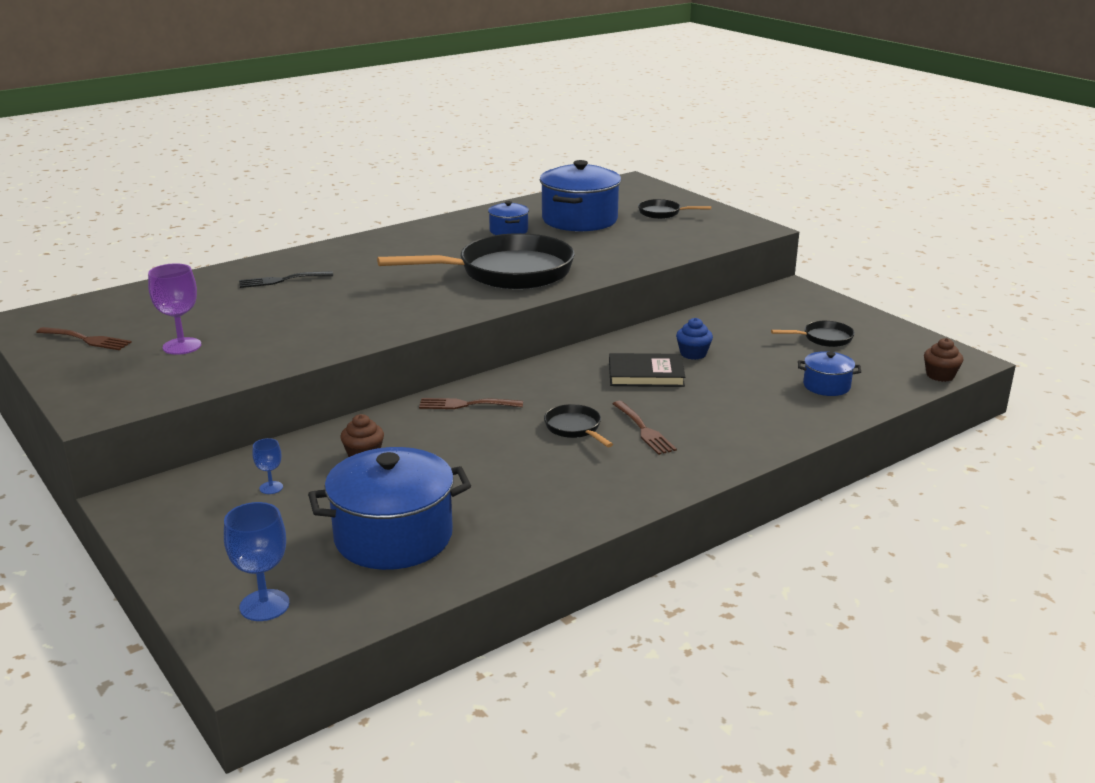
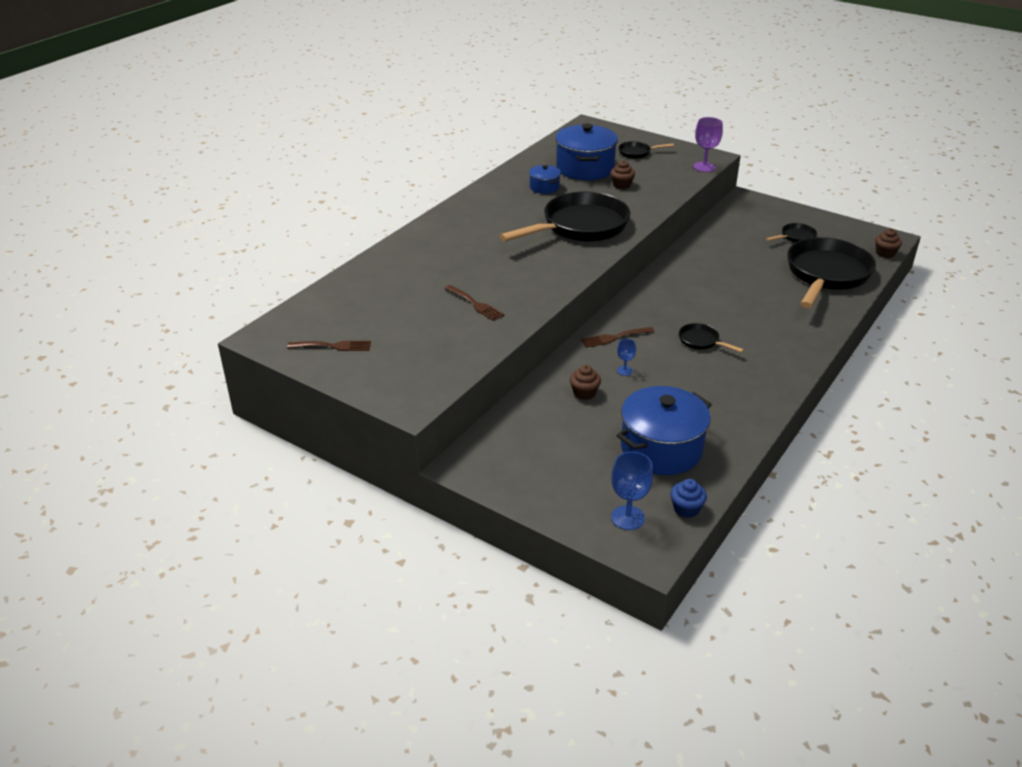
camera: 20 degrees left, 10 degrees up
(182, 346) = (413, 337): purple goblet -> purple goblet (704, 167)
(271, 487) = (546, 432): blue goblet -> blue goblet (624, 371)
(281, 280) = (423, 263): black fork -> none
(607, 241) = (621, 185): none -> brown cupcake
(644, 430) = (745, 333): brown fork -> brown fork (475, 304)
(646, 374) = (709, 288): black book -> none
(693, 354) = (725, 266): blue cupcake -> blue cupcake (686, 509)
(826, 386) = (826, 275): blue pot -> black pan

